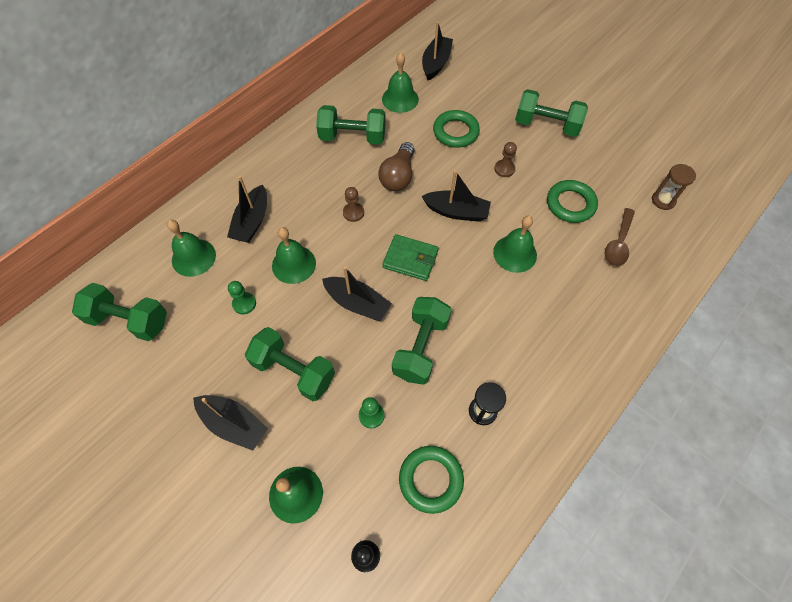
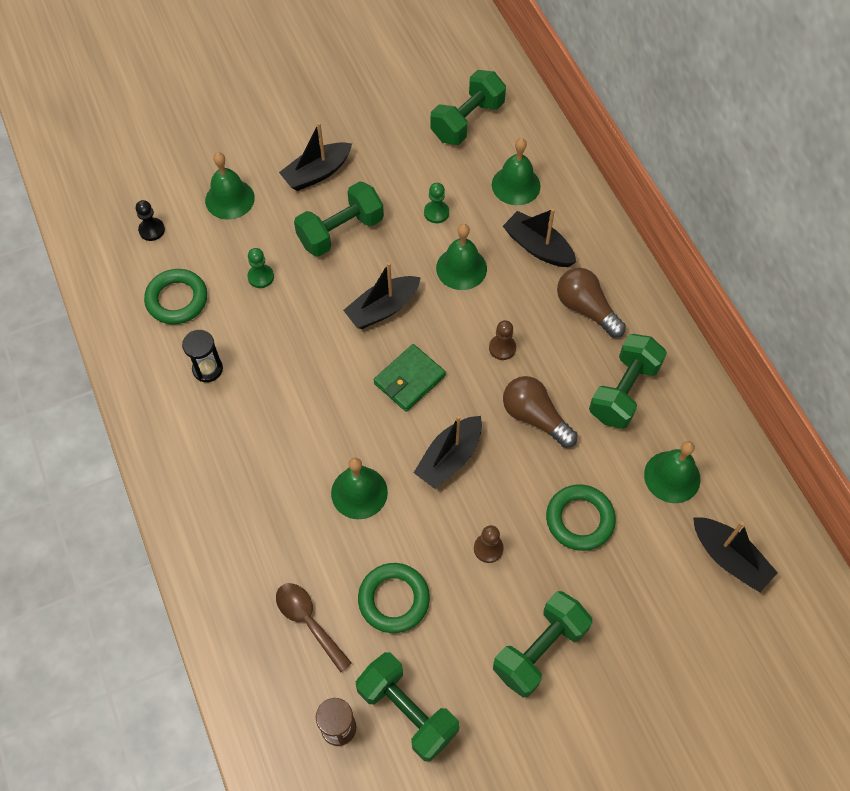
camera: 115 degrees right, 0 degrees up
(296, 176) = (586, 309): none -> brown light bulb
(420, 347) = (302, 345): green dumbbell -> green dumbbell (407, 711)

